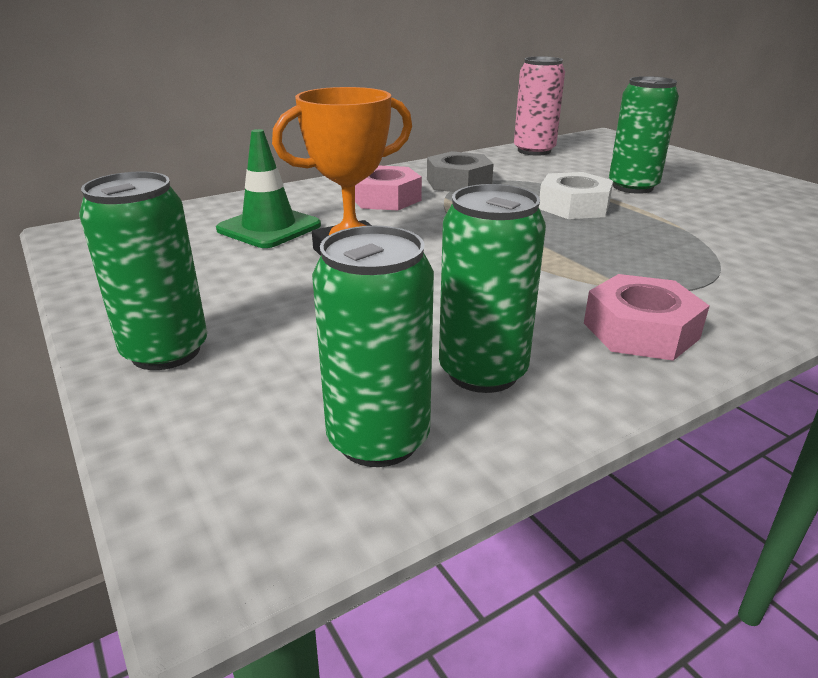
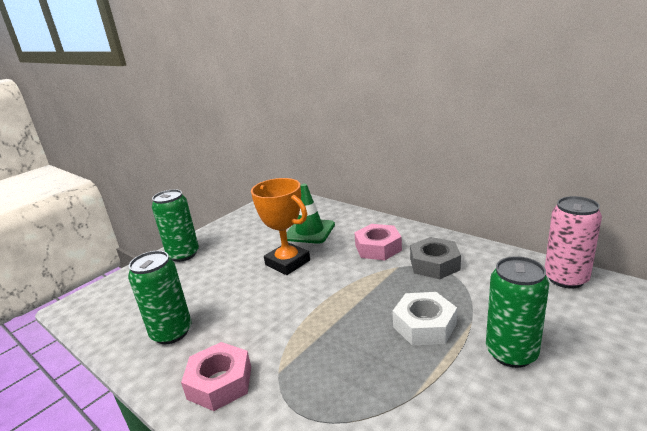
camera: 75 degrees right, 5 degrees down
(378, 439) = (124, 318): green can -> none

